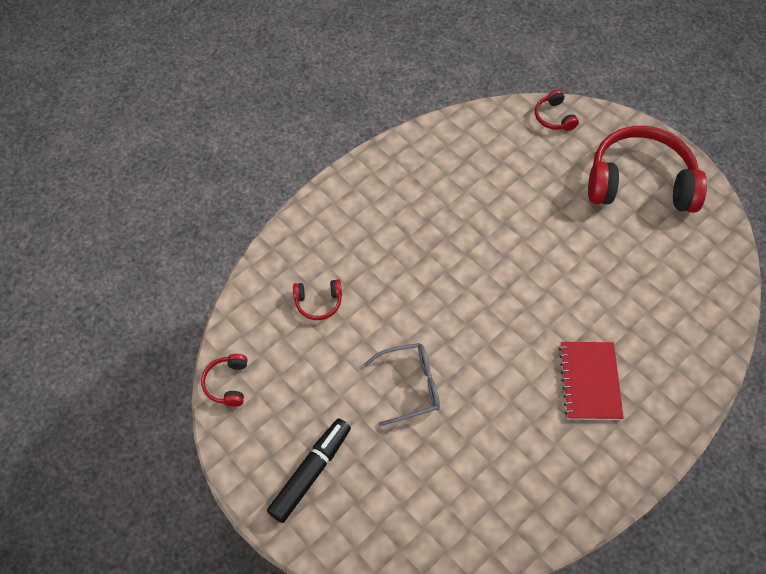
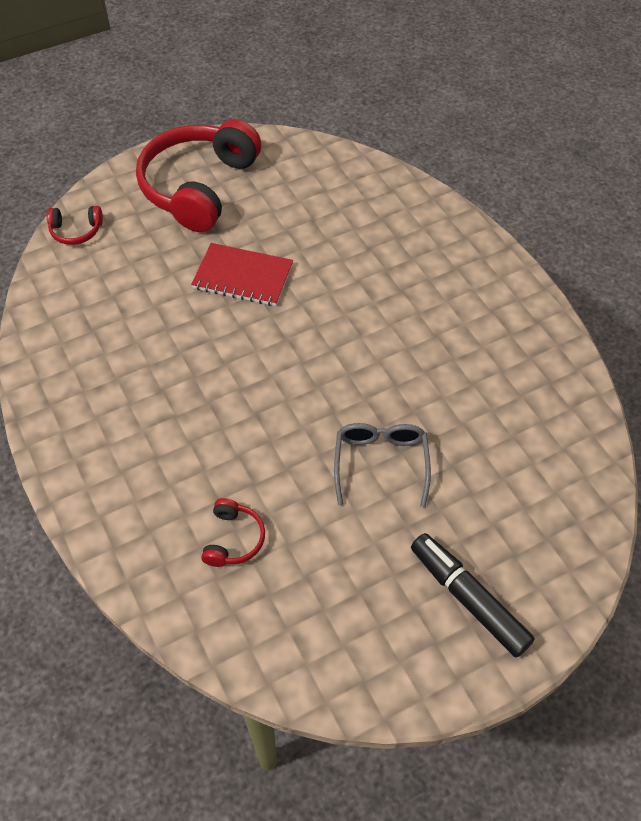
camera: 75 degrees left, 5 degrees down
(227, 383) = (318, 680): red headphones -> none
(590, 381) = (419, 297): red notebook -> red notebook (243, 276)

